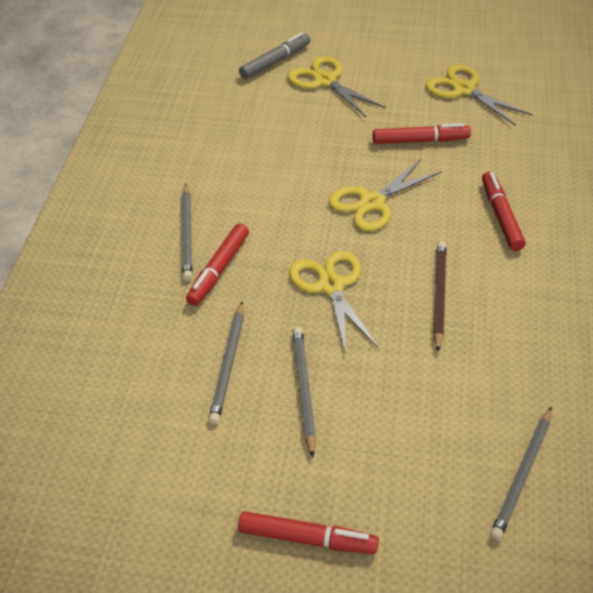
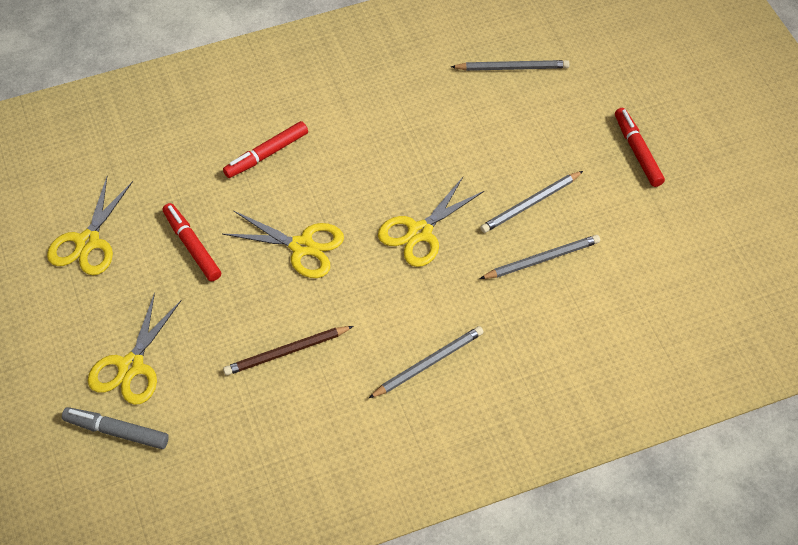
camera: 120 degrees left, 10 degrees up
(218, 270) = (454, 317): red marker -> none
(439, 295) = (384, 162): brown pencil -> brown pencil (286, 352)

